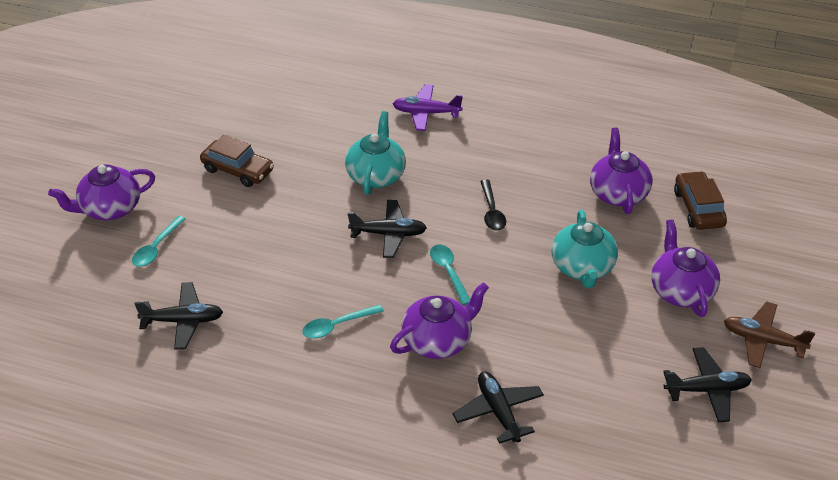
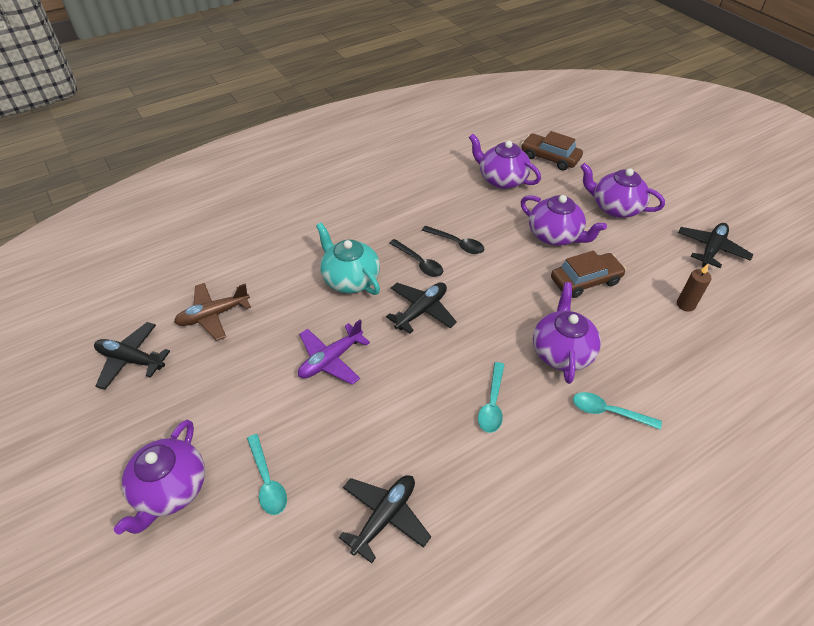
camera: 50 degrees left, 5 degrees up
(238, 170) = (240, 359): brown car -> brown car (585, 281)
(426, 113) = (317, 214): purple plane -> purple plane (331, 360)
(441, 202) = (419, 263): none -> black spoon
(448, 272) = (496, 302): turquoise spoon -> turquoise spoon (608, 412)
(498, 411) = (660, 361): black plane -> black plane (131, 360)
(582, 268) = (555, 235): turquoise teapot -> purple teapot
(596, 401) = (685, 305): none -> brown candle
(762, 340) = (686, 202): brown plane -> brown plane (213, 315)

